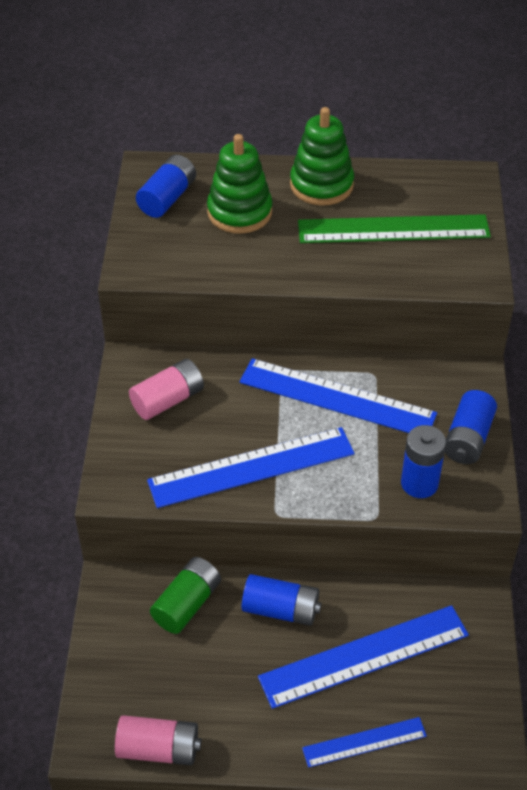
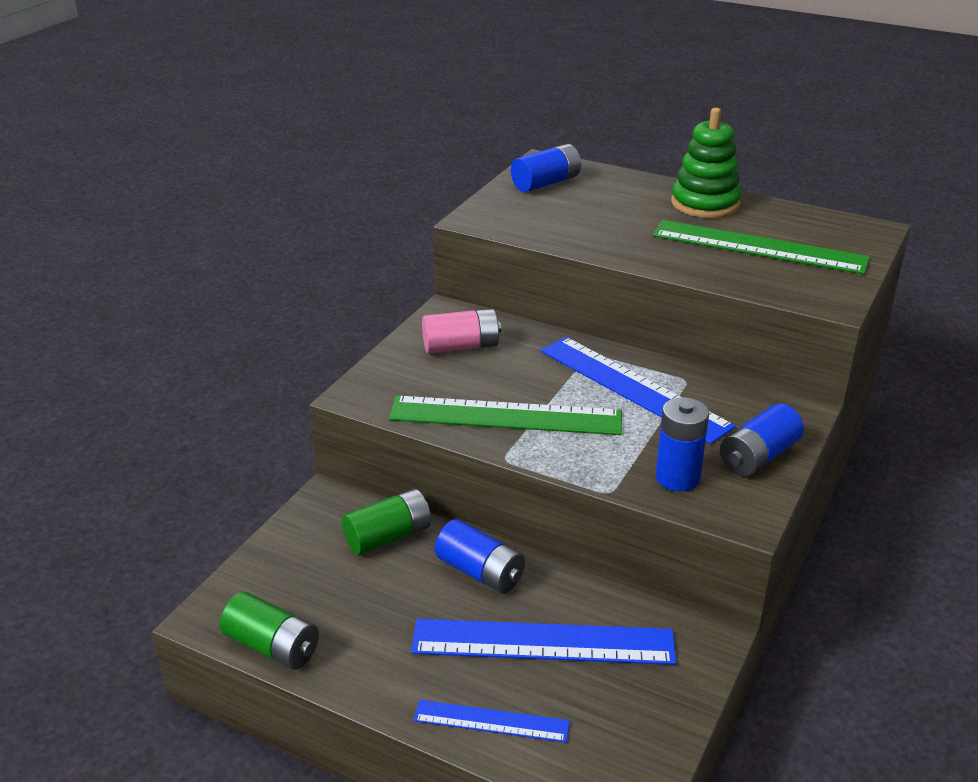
camera: 25 degrees right, 15 degrees down
(158, 749) = (272, 646): pink battery -> green battery
(239, 212) = (608, 205): green stacking toy -> none
(251, 467) = (506, 416): blue ruler -> green ruler

